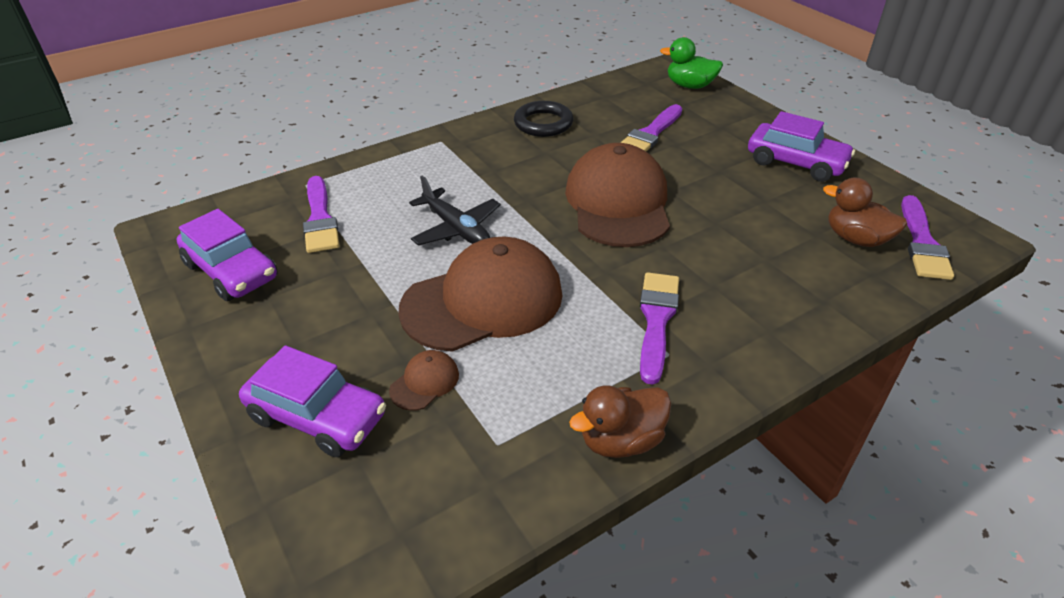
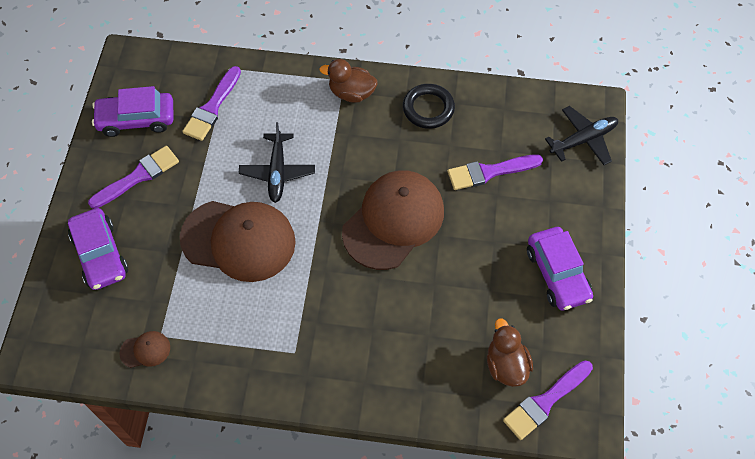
camera: 40 degrees right, 20 degrees up
(231, 271) = (136, 119): purple car -> purple car turned 90 degrees clockwise
(425, 382) = (162, 272): brown cap -> brown cap (145, 350)
(621, 440) = (215, 380): brown duck -> brown duck (351, 93)
(656, 320) = (313, 326): purple brush -> purple brush (138, 176)
(689, 86) = (583, 140): green duck -> black plane

